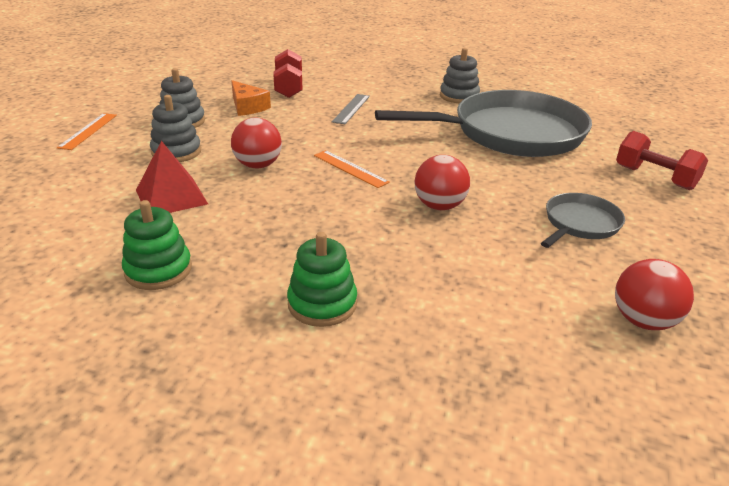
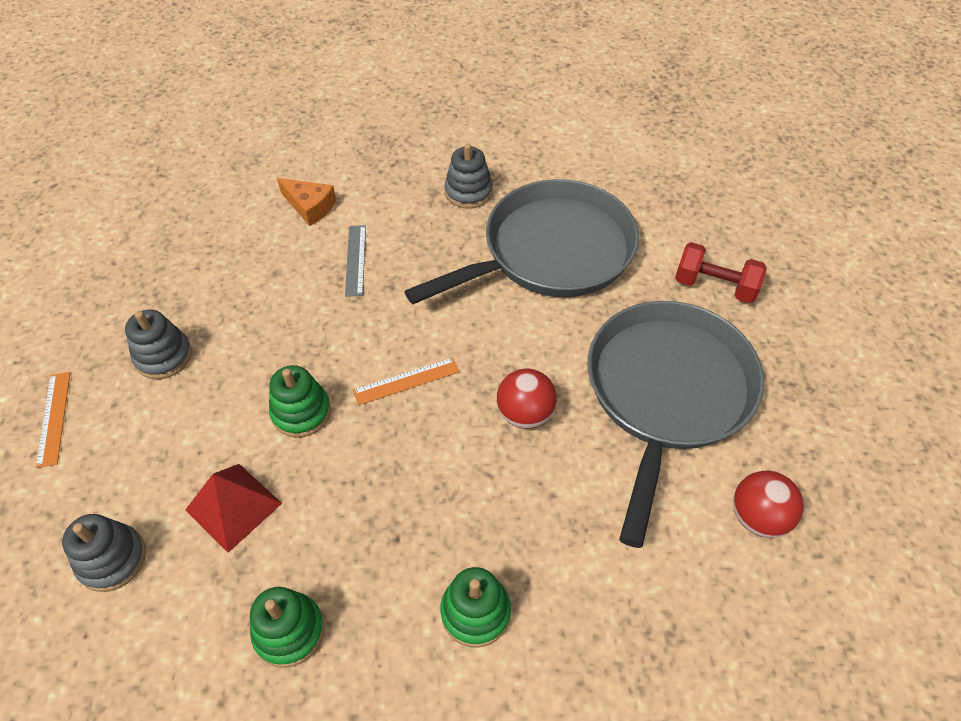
camera: 20 degrees left, 20 degrees up
(176, 152) = (191, 421): grey stacking toy -> grey stacking toy (112, 559)
(248, 107) = (228, 297): orange cheese -> orange cheese (310, 207)
(258, 165) = (301, 412): red ball -> green stacking toy
(289, 88) = (258, 238): red dumbbell -> none
(350, 168) = (406, 381): orange ruler -> orange ruler turned 45 degrees counterclockwise
(580, 223) = (667, 392): grey pan -> grey pan, size x2.20

